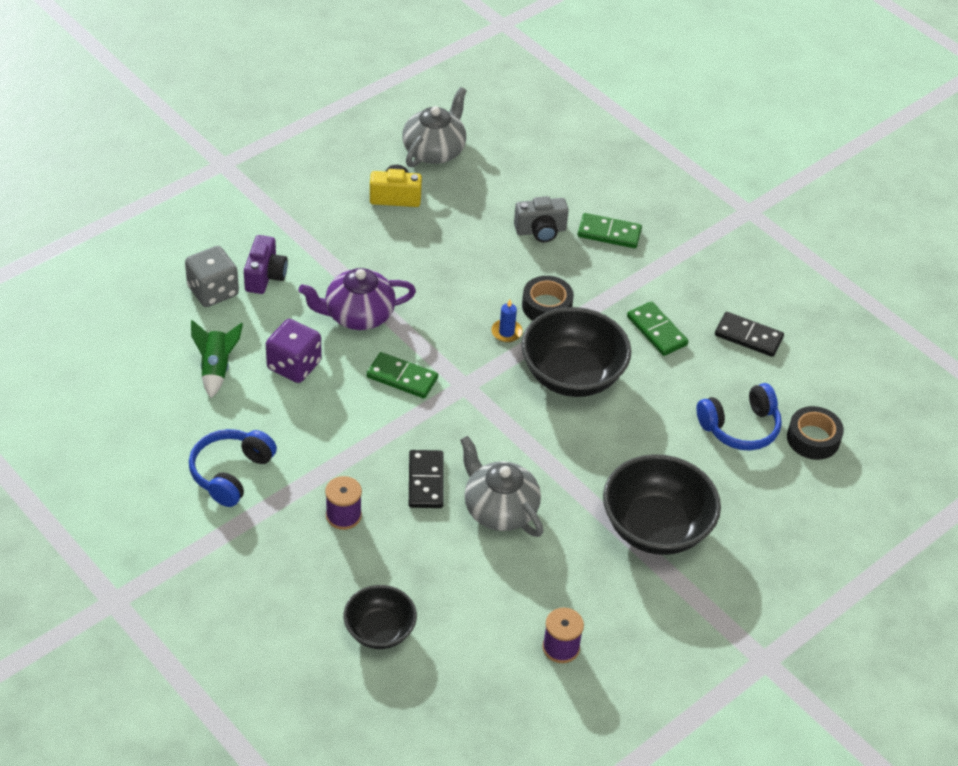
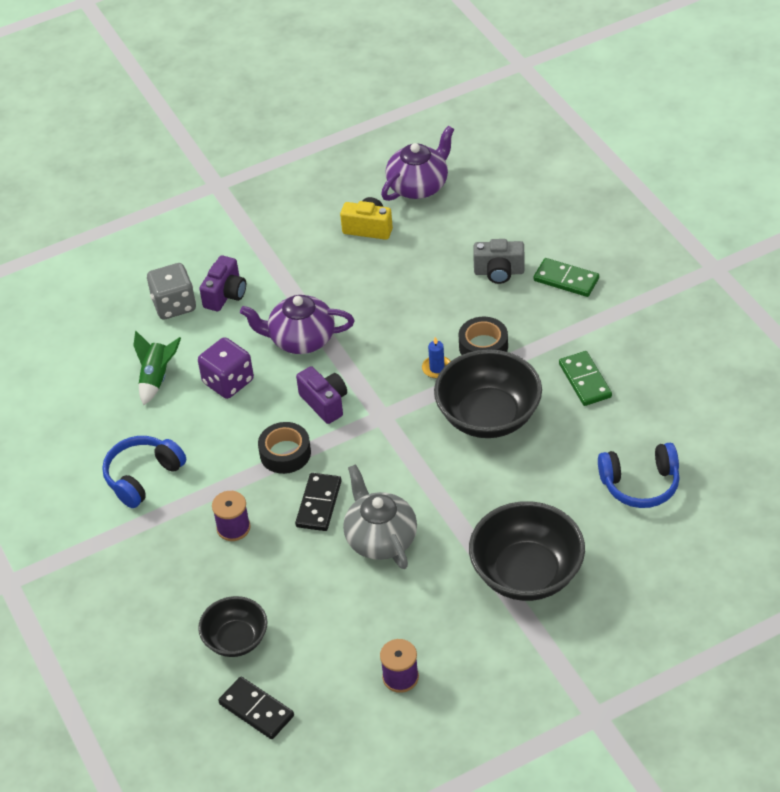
camera: 20 degrees right, 0 degrees up
(402, 378) = (325, 403): green domino -> purple camera
(434, 150) = (419, 185): grey teapot -> purple teapot
(748, 337) = (676, 395): black domino -> black domino (256, 710)
(813, 439) = (711, 503): black tape -> black tape (285, 453)

